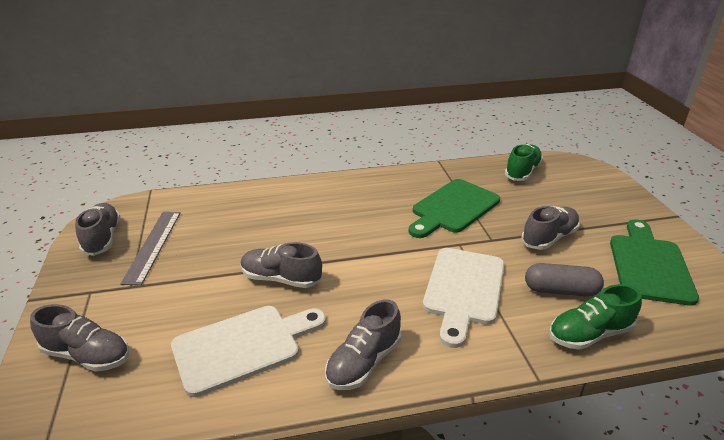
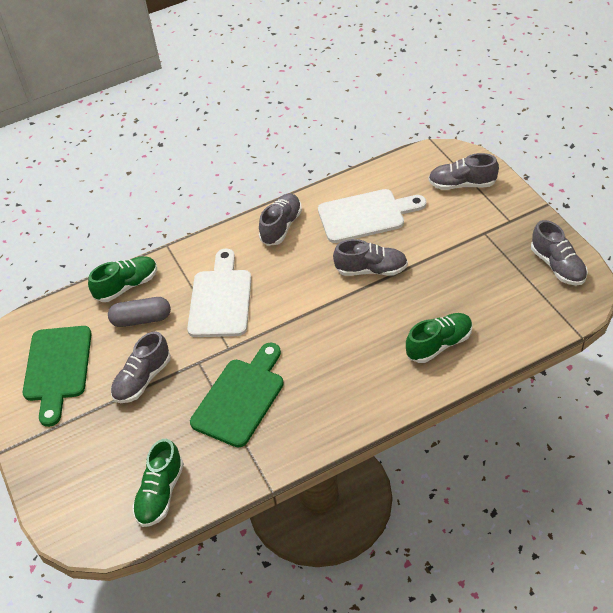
camera: 170 degrees right, 15 degrees up
(153, 245) = (505, 271): grey ruler -> none
(243, 346) = (366, 215): white cutting board -> white cutting board turned 150 degrees counterclockwise
(264, 207) = (439, 345): none -> green shoe

